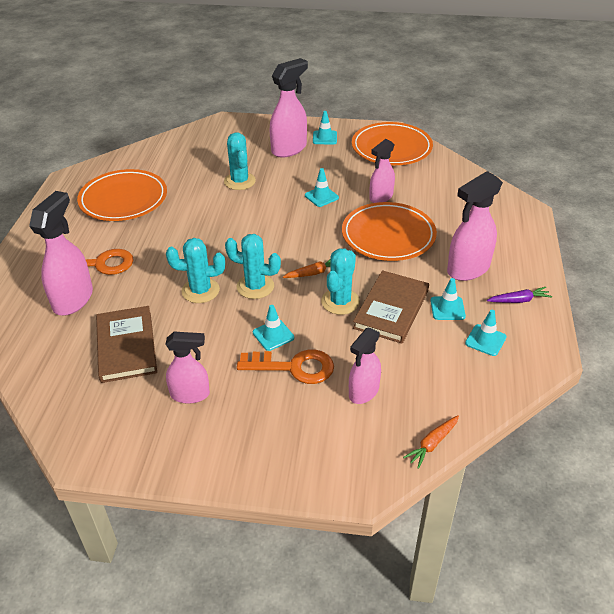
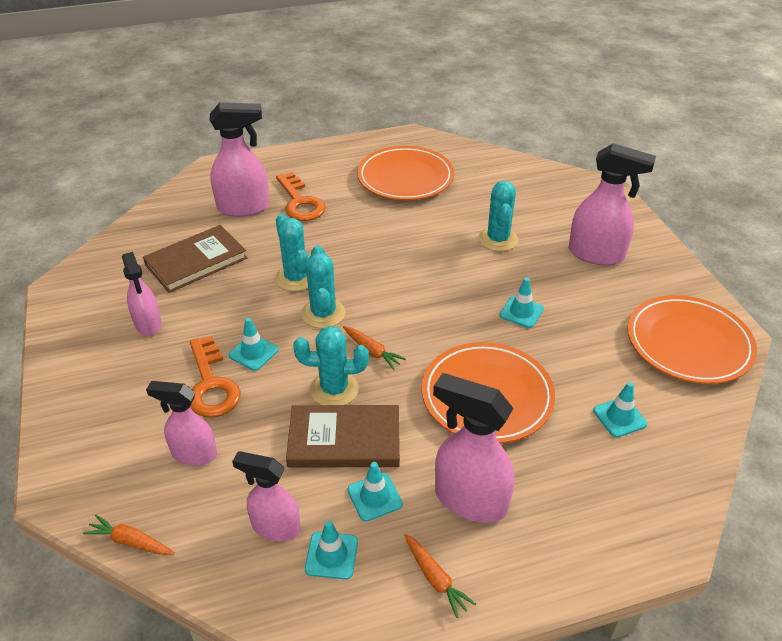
camera: 65 degrees right, 0 degrees up
(239, 181) = (498, 239): turquoise cactus -> turquoise cactus turned 45 degrees counterclockwise
(324, 138) = (650, 275): turquoise traffic cone -> turquoise traffic cone (619, 417)
(381, 197) = (563, 366): pink spray bottle -> pink spray bottle (275, 527)
(518, 300) = (435, 578): purple carrot -> orange carrot

